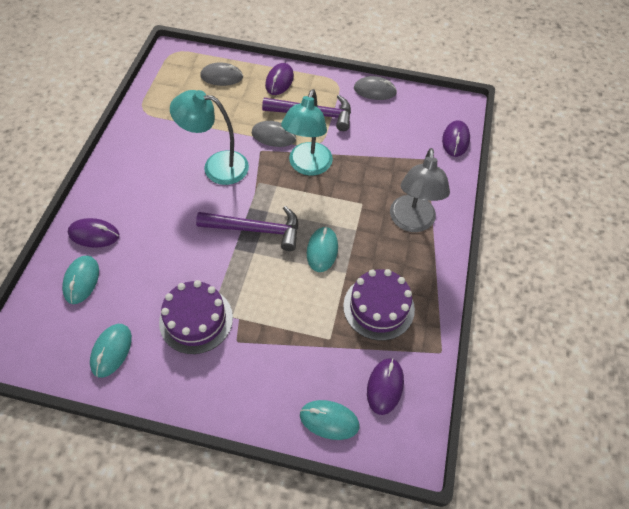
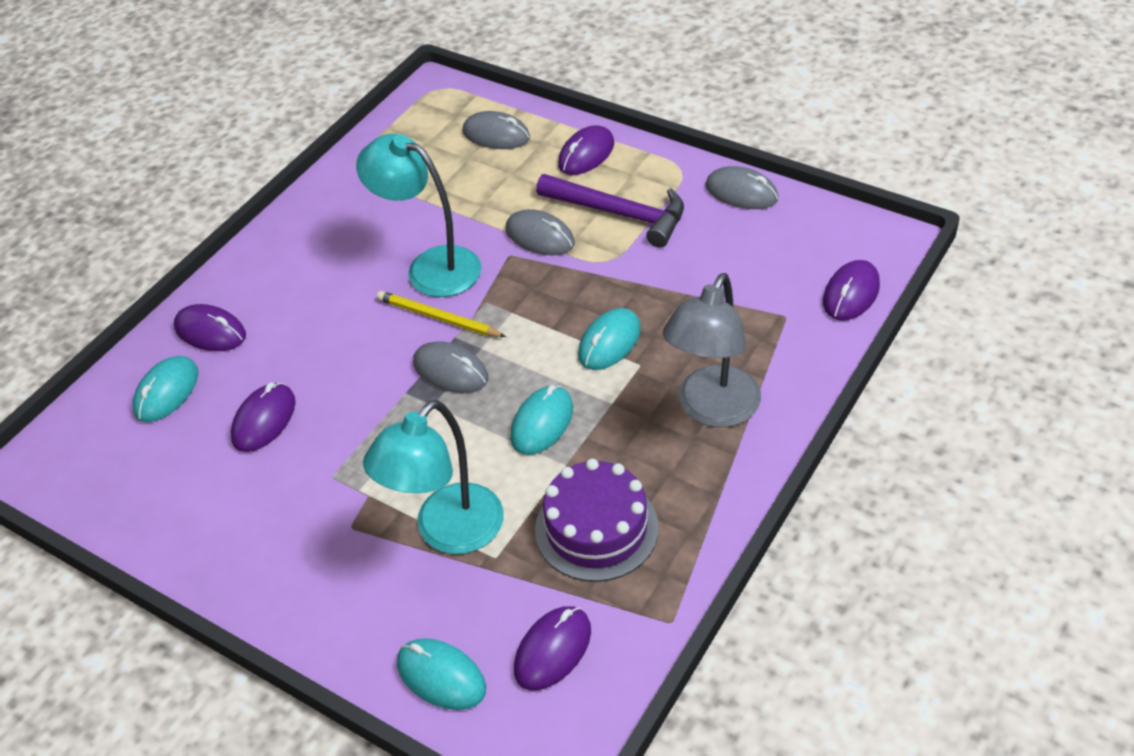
camera: 25 degrees right, 10 degrees down
(111, 351) = (167, 498): turquoise mouse -> turquoise mouse (609, 342)
(154, 285) = (264, 420): none -> purple mouse
(196, 319) = (304, 482): purple cake -> none
(234, 197) = (438, 318): none -> yellow pencil
(256, 229) = (450, 371): purple hammer -> grey mouse
(307, 166) = (574, 291): turquoise lamp -> turquoise lamp (447, 532)

